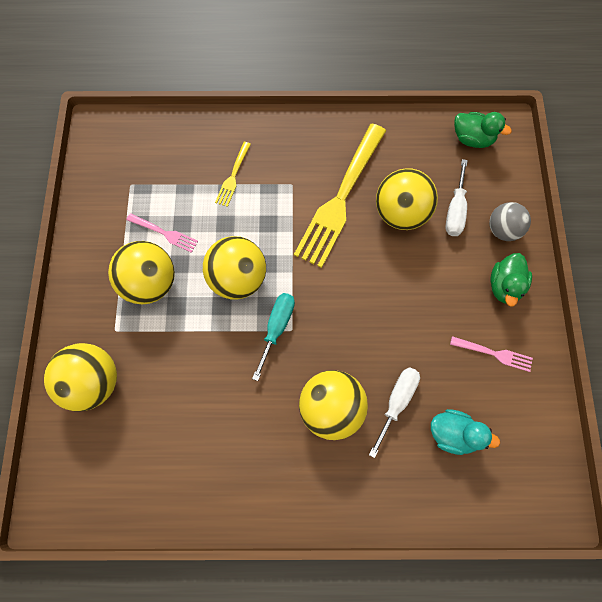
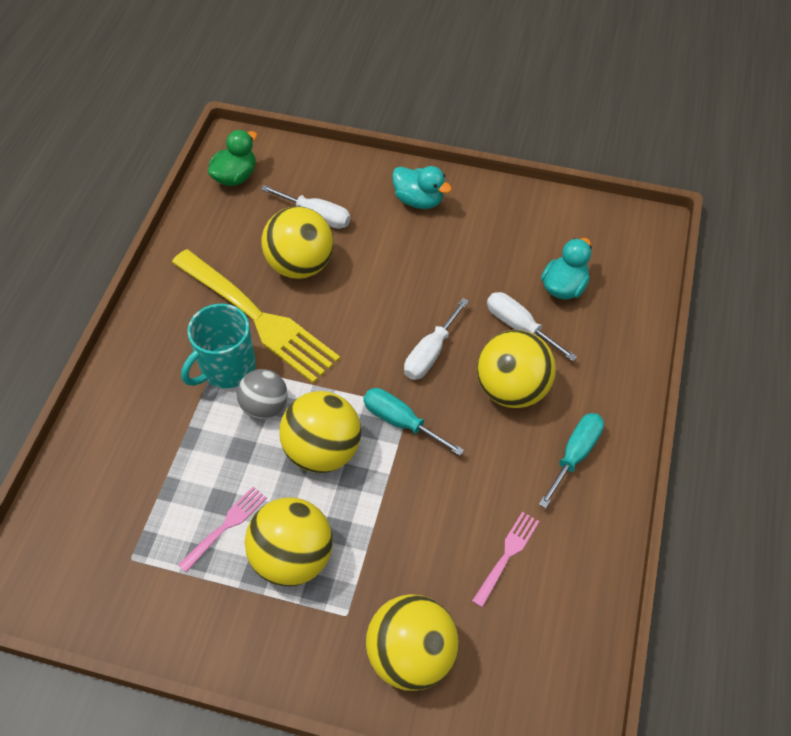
camera: 75 degrees left, 15 degrees down
(233, 176) = (175, 426): yellow fork -> none
(282, 474) = (575, 455): none -> turquoise screwdriver
(290, 192) = (226, 368): none -> turquoise mug
(347, 334) = (430, 353): none -> white screwdriver
(493, 354) = (489, 230): pink fork -> pink fork (506, 556)
(502, 230) = (355, 183): grey ball -> grey ball (265, 406)
(504, 286) = (419, 200): green duck -> turquoise duck

